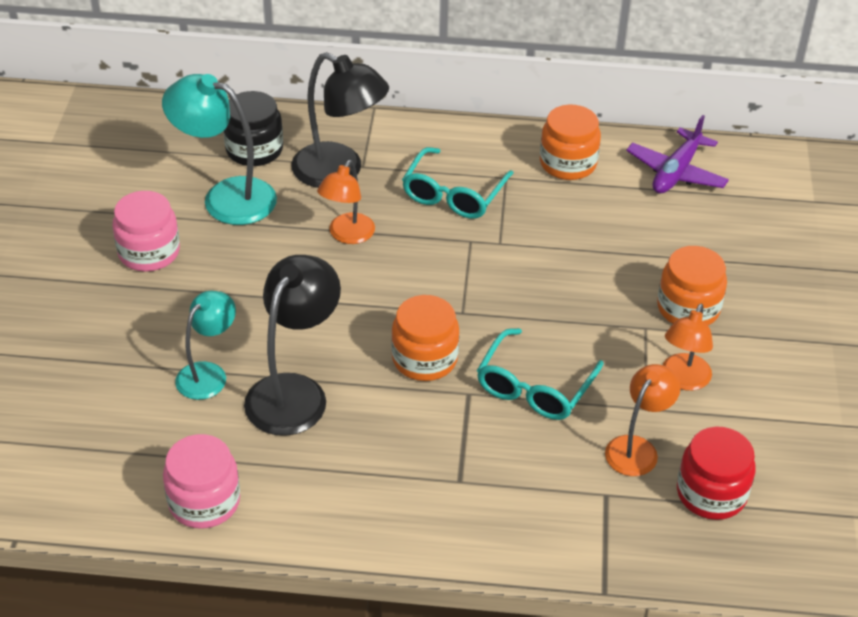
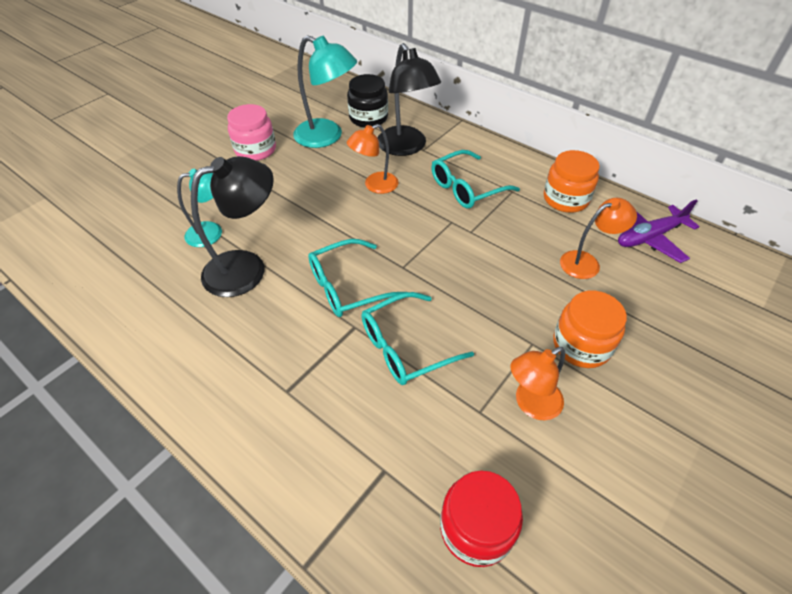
camera: 35 degrees right, 5 degrees up
(204, 502) = (123, 312): pink jar -> none
(226, 197) = (327, 137): turquoise lamp -> turquoise lamp turned 150 degrees clockwise
(424, 359) = (348, 287): orange jar -> turquoise glasses
(637, 448) = (444, 443): orange lamp -> orange lamp (587, 262)

